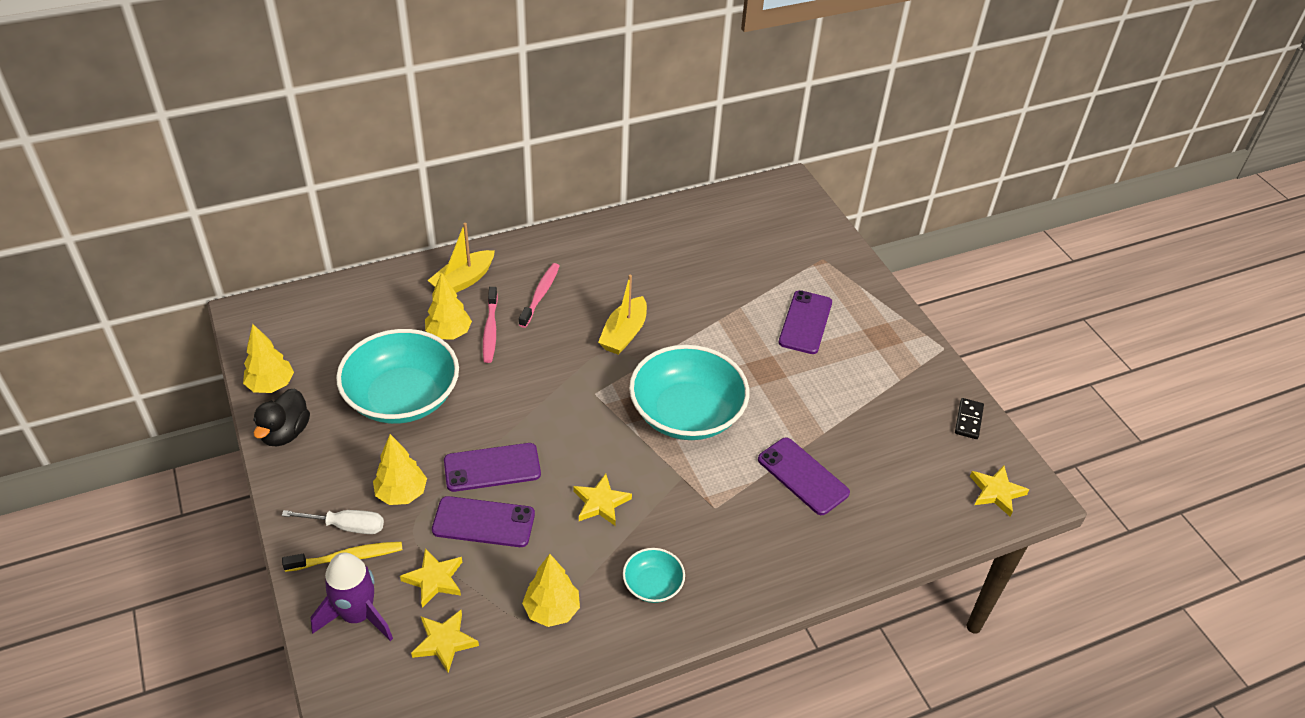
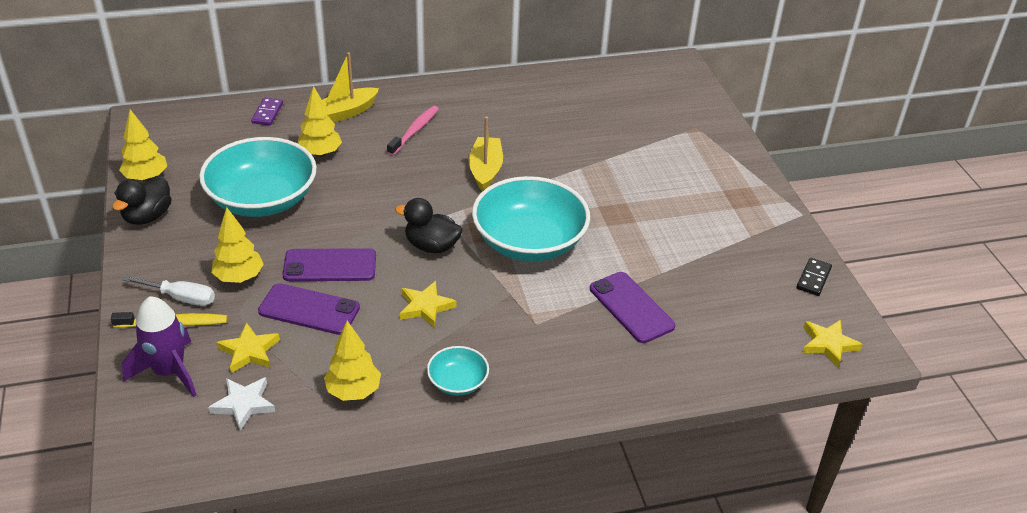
camera: 10 degrees right, 5 degrees down
(381, 291) = (267, 113): none -> purple domino
(444, 642) = (244, 404): yellow star -> white star
(490, 330) = (360, 154): pink toothbrush -> none
(590, 431) = (431, 246): none -> black duck
(624, 334) = (485, 170): yellow boat -> yellow boat turned 150 degrees clockwise
(805, 322) = (666, 178): purple phone -> none

